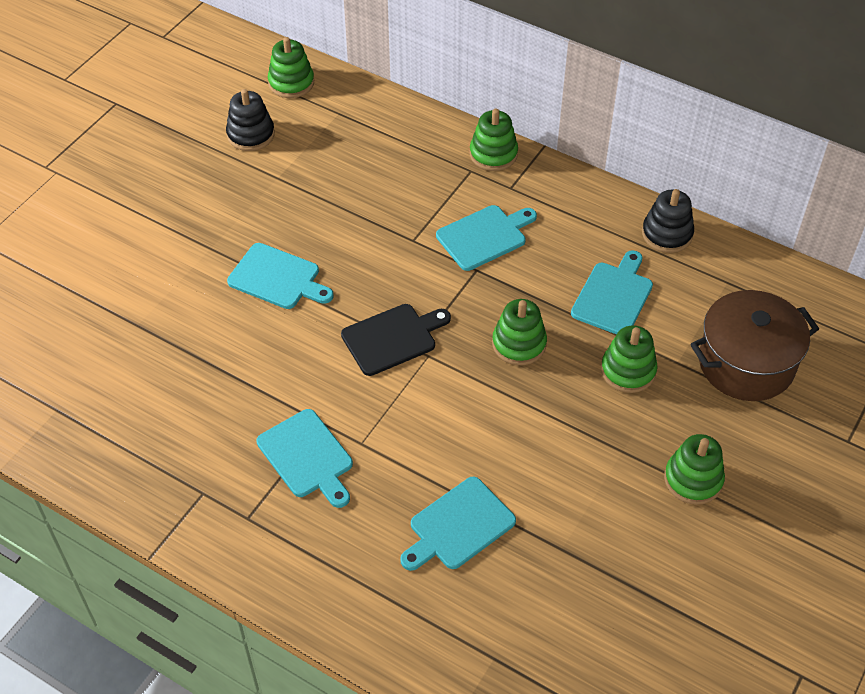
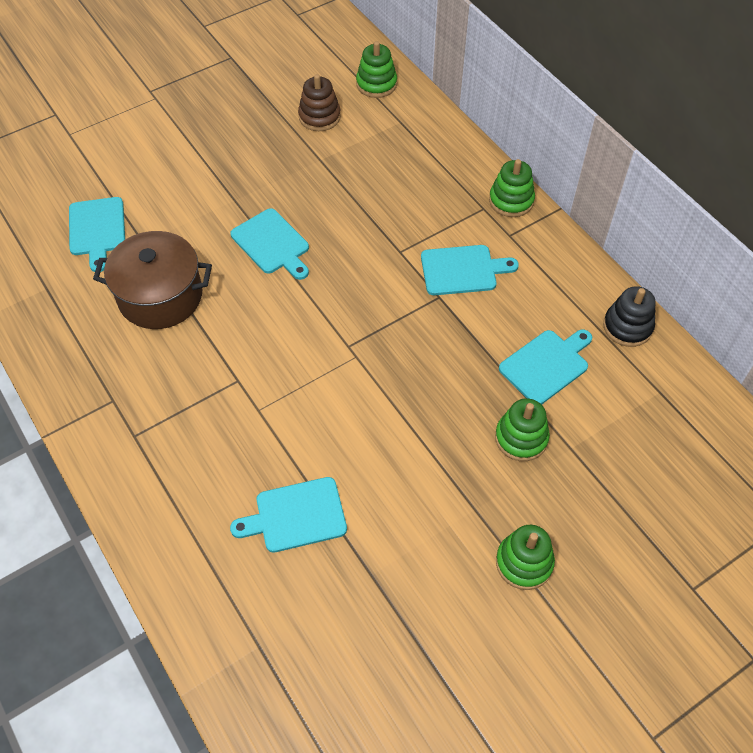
camera: 25 degrees right, 5 degrees up
(251, 134) = (319, 117): black stacking toy -> brown stacking toy
(307, 457) = (209, 404): turquoise cutting board -> turquoise cutting board (97, 230)
(392, 338) = (335, 330): black cutting board -> none
(519, 344) = (438, 376): green stacking toy -> none
(746, 363) = (635, 475): brown pot -> brown pot (160, 296)

